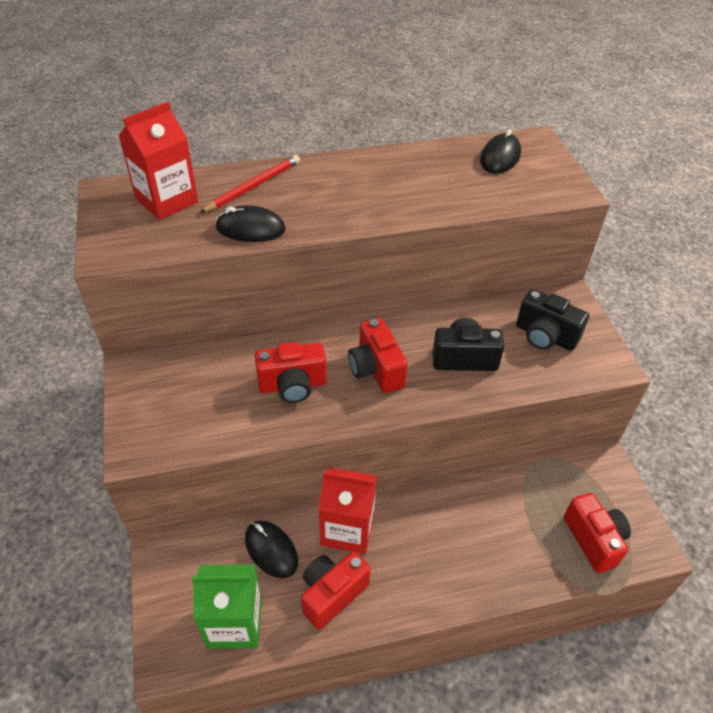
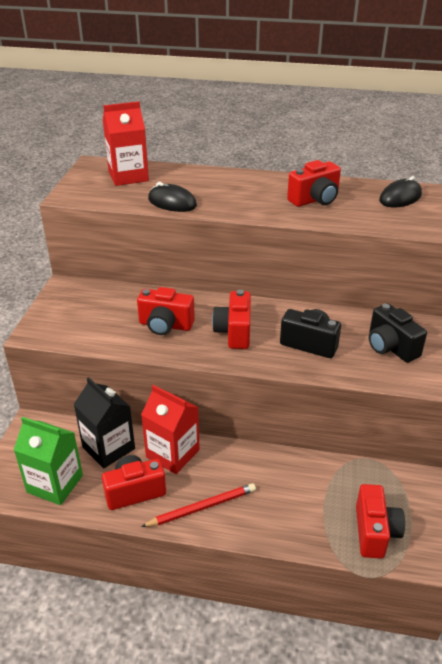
camera: 25 degrees right, 10 degrees down
(253, 186) = (193, 179): red pencil -> red pencil (202, 507)
(271, 550) = (108, 448): black mouse -> black carton
(413, 183) = (315, 200): none -> red camera

